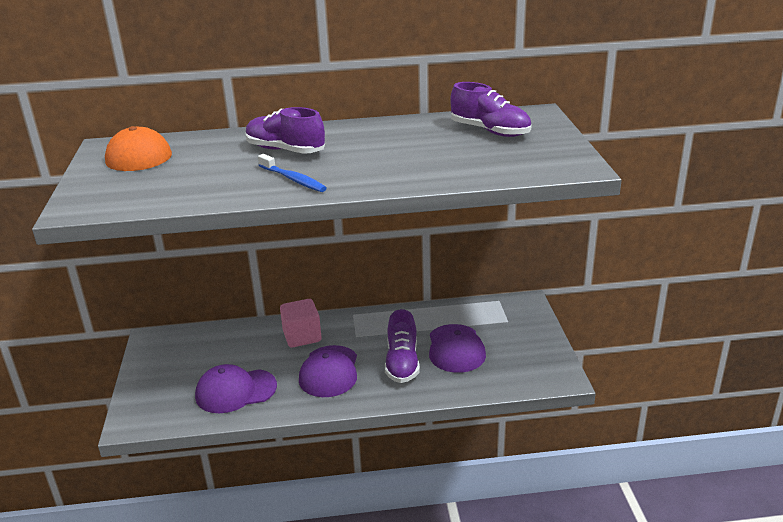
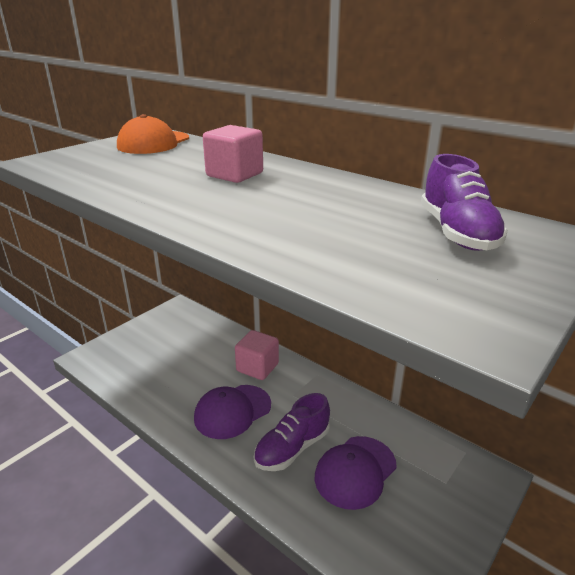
camera: 45 degrees right, 0 degrees up
(235, 391) = (160, 379): purple cap -> none
(285, 150) = (234, 175): purple shoe -> pink cube
(293, 179) = (179, 198): blue toothbrush -> none

